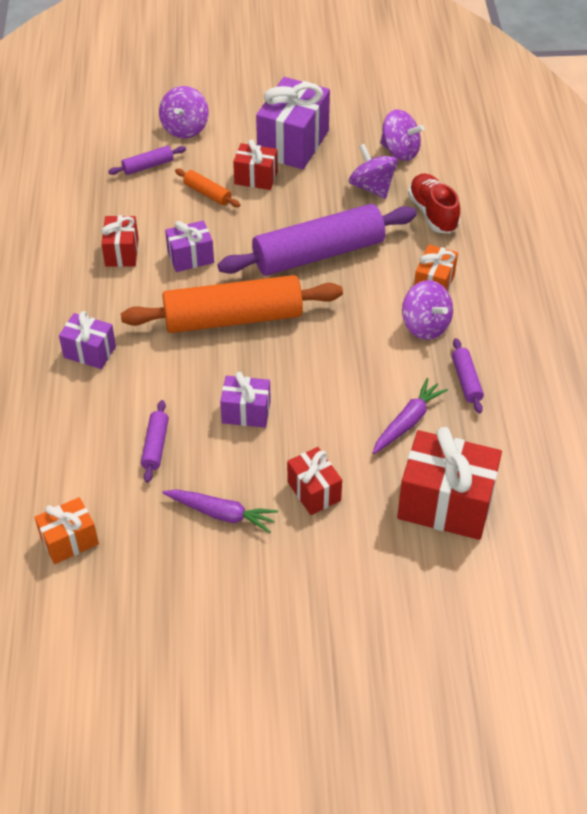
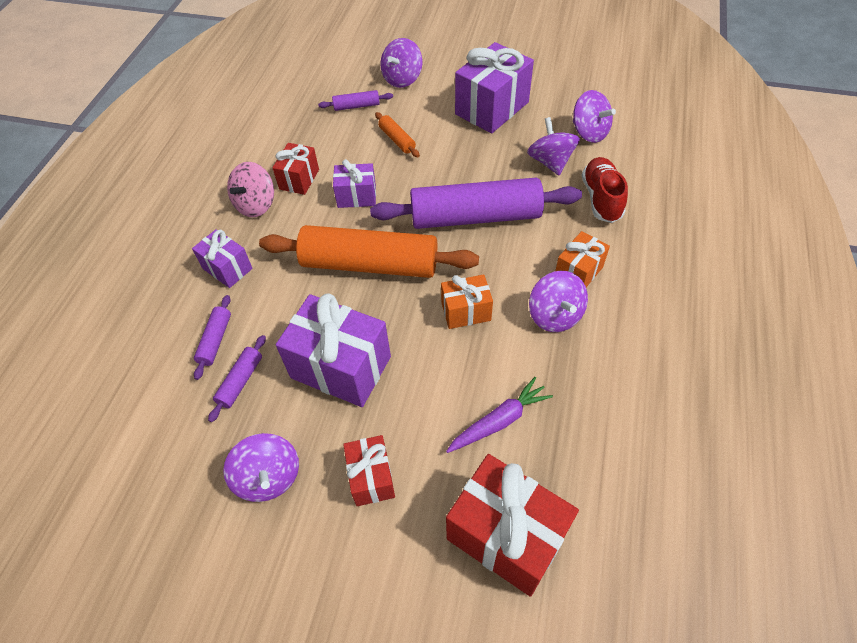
camera: 20 degrees right, 5 degrees up
(69, 541) = (114, 465): orange gift -> orange gift (466, 311)
(88, 286) = (256, 205): none -> pink spinning top
(221, 514) = (268, 477): purple carrot -> purple spinning top
(246, 412) = (341, 367): purple gift -> purple gift, size x1.80
(256, 178) = (446, 133): red gift -> none
(466, 380) = (578, 388): purple rolling pin -> purple rolling pin (215, 340)

